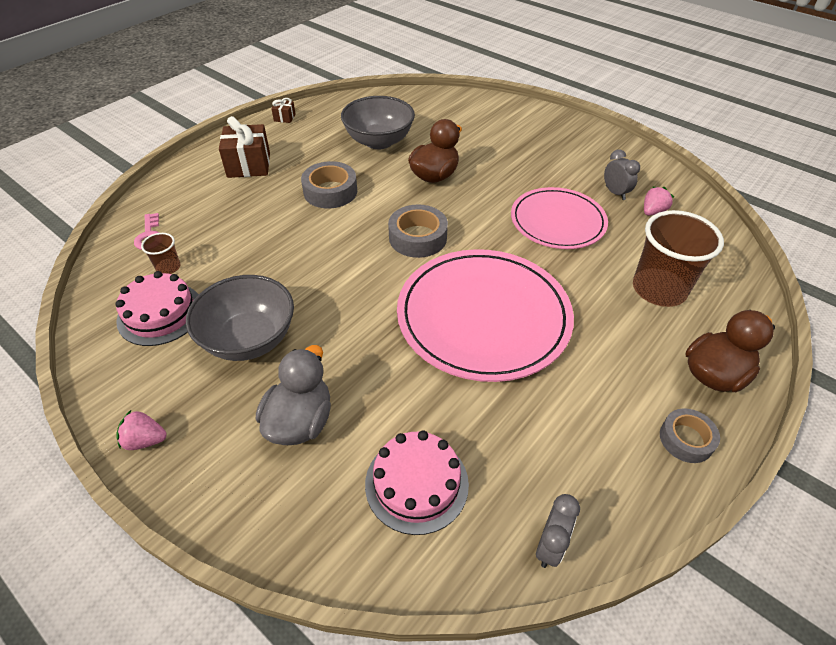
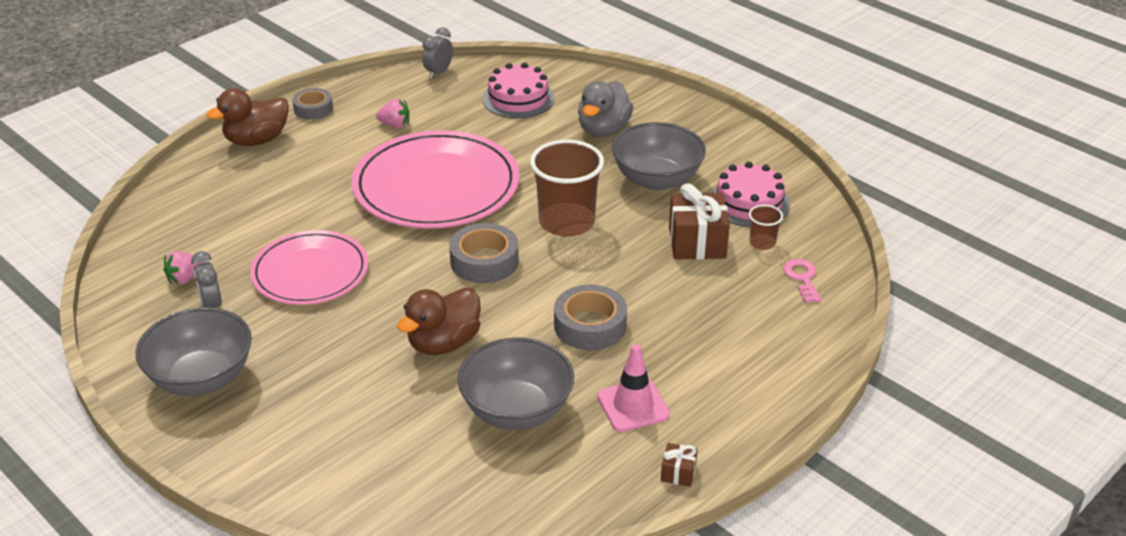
camera: 175 degrees left, 10 degrees down
(145, 440) = (719, 125): pink strawberry -> pink strawberry (395, 124)
(249, 165) = (712, 374): brown gift -> brown gift (697, 243)
(305, 146) = (633, 406): none -> pink traffic cone
(585, 149) = (201, 378): none -> grey bowl
(659, 289) = (249, 200): brown cup -> brown cup (566, 222)

